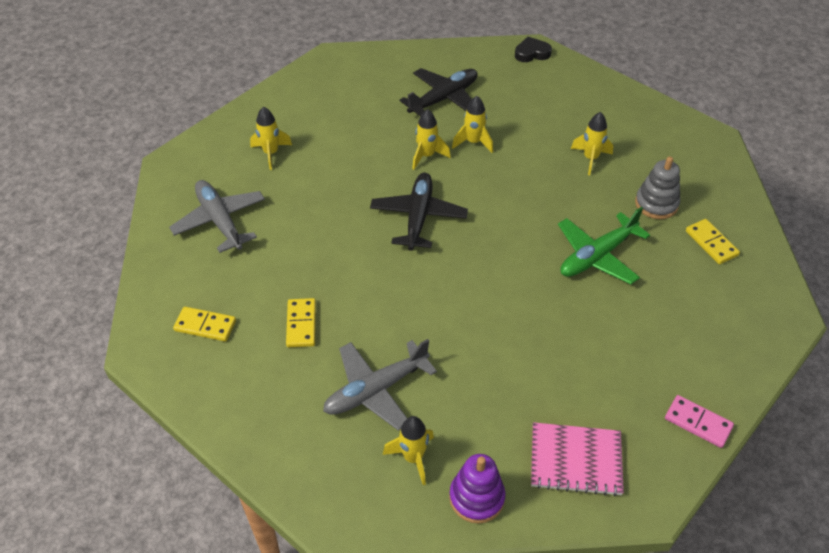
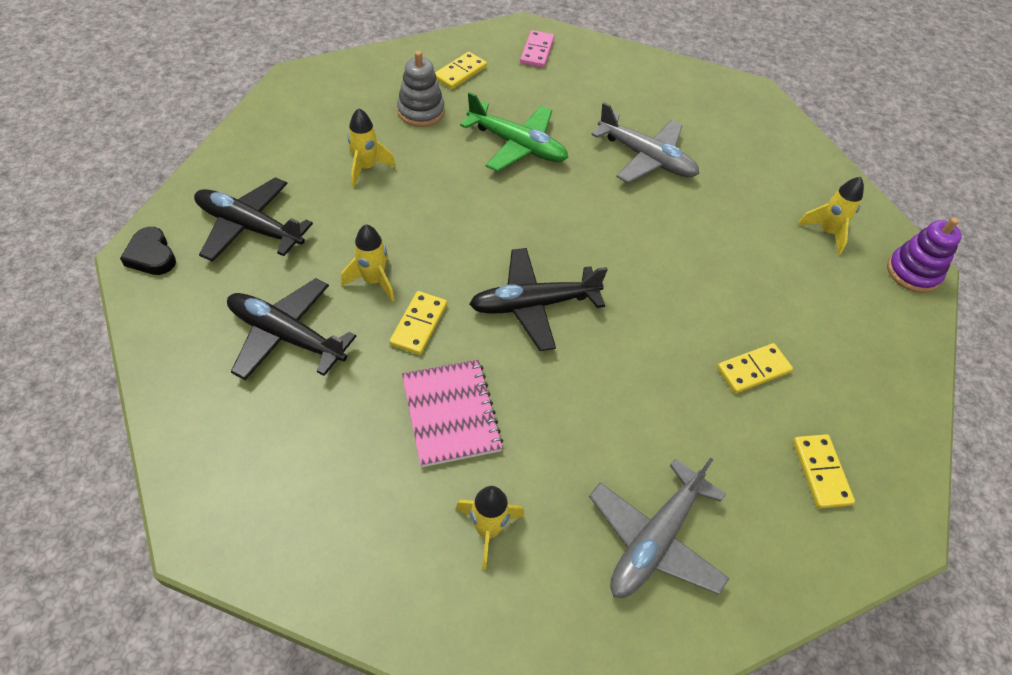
camera: 115 degrees left, 5 degrees up
(376, 390) = (783, 278): grey plane -> grey plane (646, 158)
(426, 156) = (419, 324): yellow rocket -> yellow domino
(476, 498) = (827, 184): purple stacking toy -> purple stacking toy (913, 272)
(544, 94) = (249, 227): none -> black plane
(575, 460) = (750, 132): pink notebook -> pink notebook (451, 414)
(698, 423) = (666, 71): pink domino -> pink domino (537, 51)

